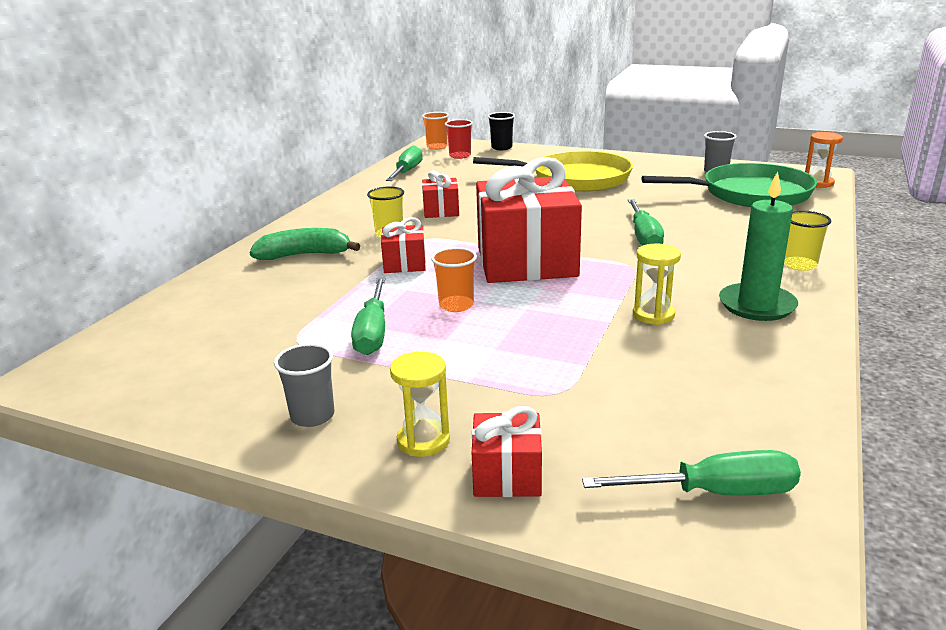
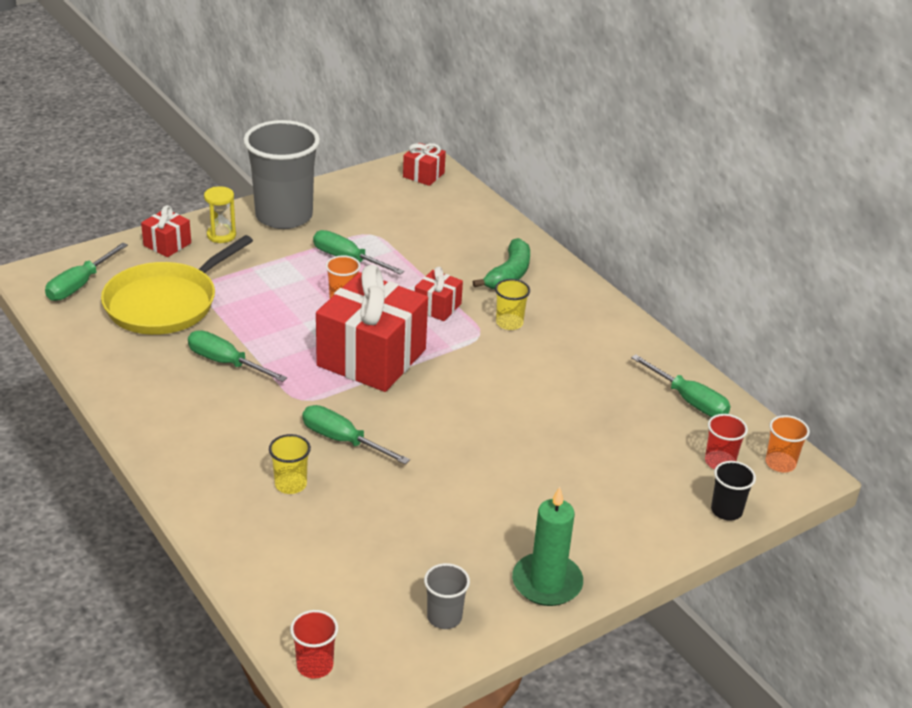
camera: 120 degrees right, 10 degrees up
(312, 416) = (284, 216): grey cup -> grey cup, size x2.30
(441, 211) = (536, 369): red gift -> red gift (423, 175)
(575, 179) = (540, 496): yellow pan -> yellow pan (165, 303)
(653, 315) = (226, 363): yellow hourglass -> green screwdriver
(750, 194) = (351, 583): green pan -> none
(757, 305) = (175, 411): green candle -> green candle (547, 583)
(800, 265) = (190, 479): yellow cup -> yellow cup (290, 484)
(818, 183) = (315, 665): orange hourglass -> red cup

